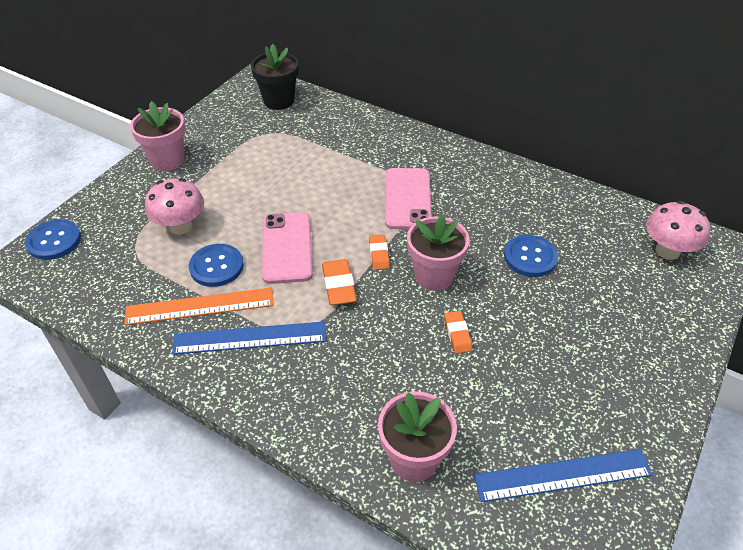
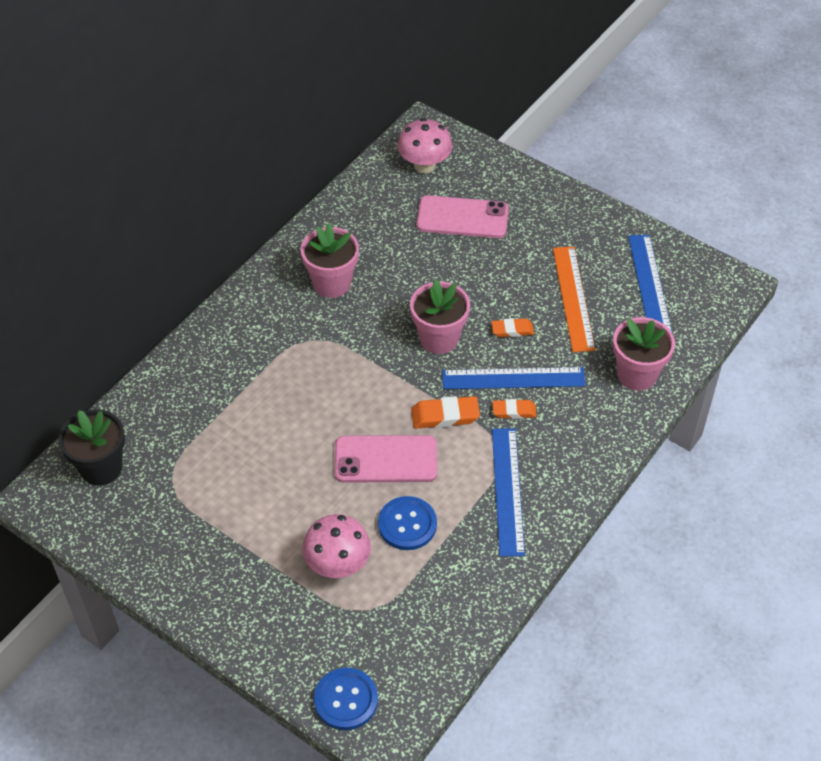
camera: 85 degrees left, 5 degrees up
(167, 160) = (207, 591): pink flower pot -> pink flower pot (332, 283)
(200, 306) = (463, 536): orange ruler -> orange ruler (573, 298)
(379, 254) = (404, 380): orange eraser -> orange eraser (514, 411)
(392, 337) = (513, 378): none -> blue ruler
(408, 199) = (323, 348): pink phone -> pink phone (462, 217)
(530, 257) = (422, 262): blue button -> none

